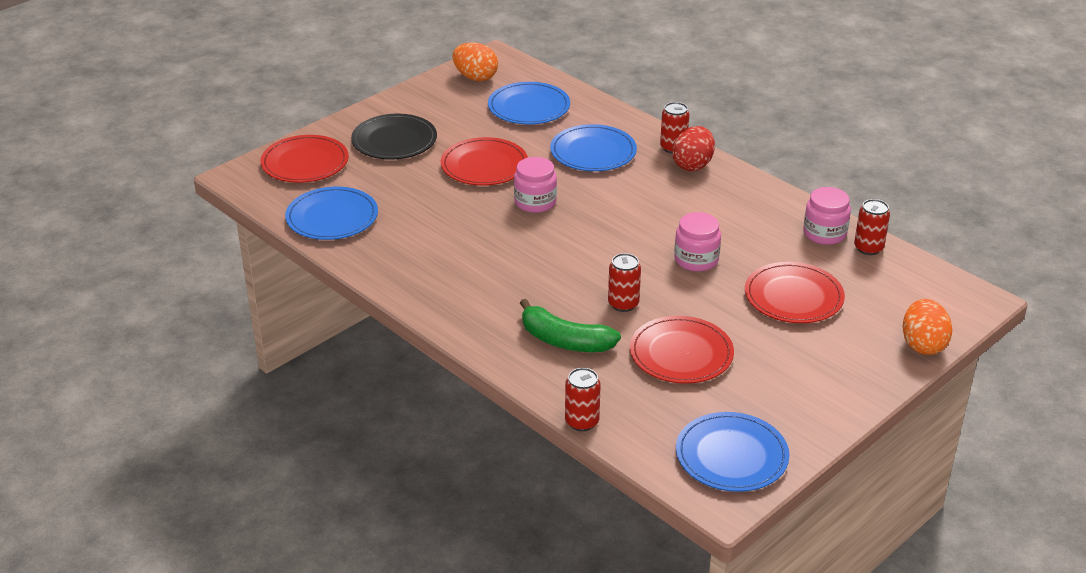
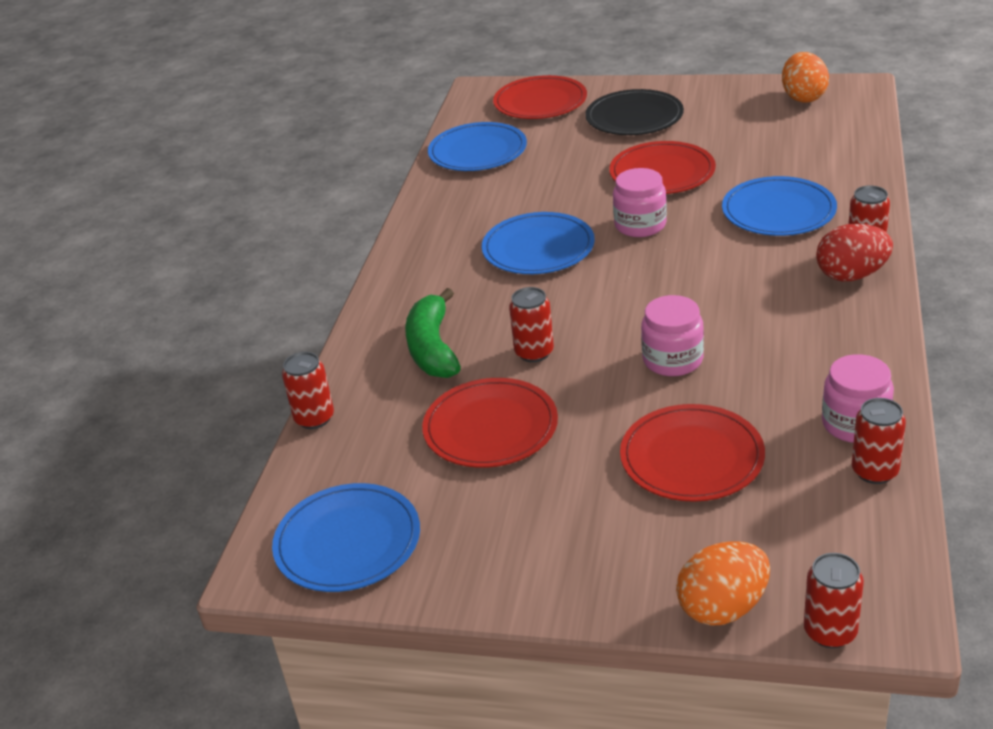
camera: 60 degrees right, 0 degrees up
(529, 107) = (800, 143): blue plate -> blue plate (538, 248)
(970, 321) = (830, 632): none -> red can

